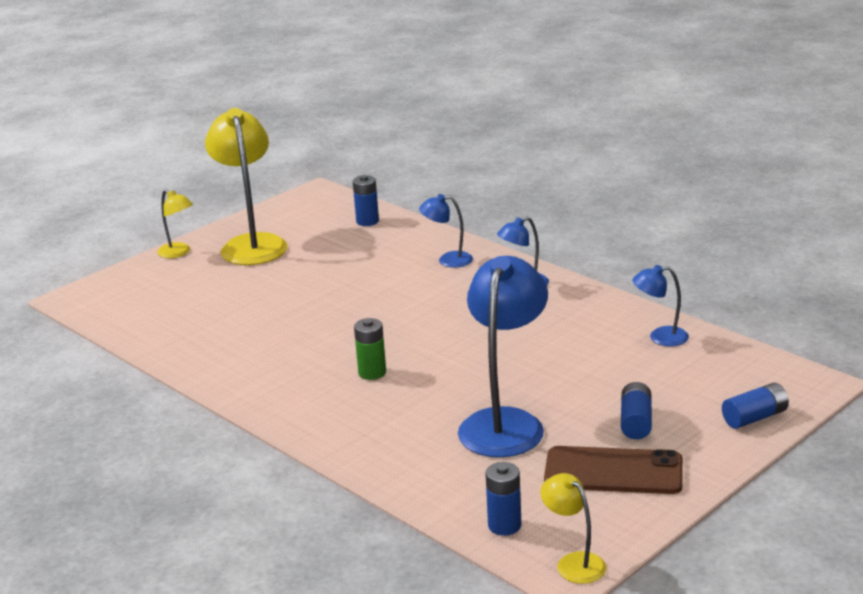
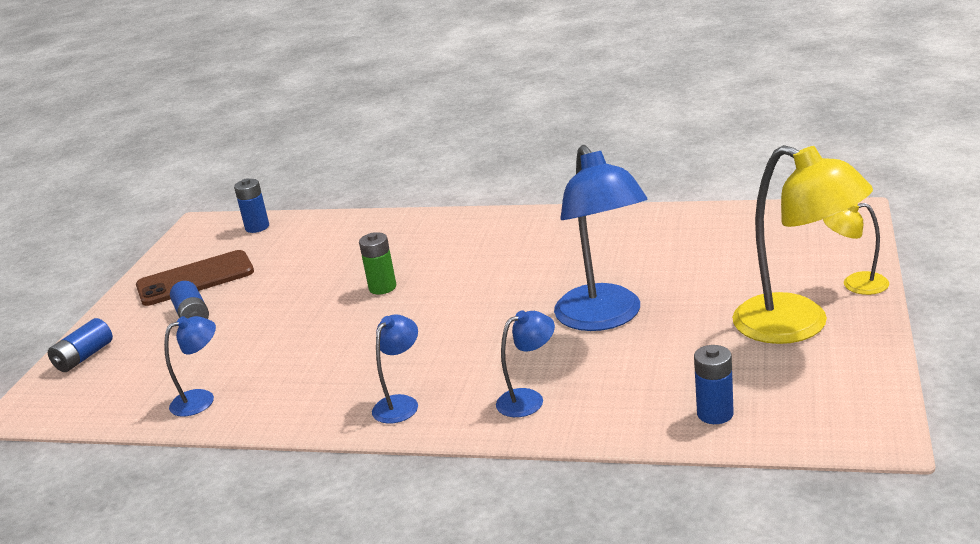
camera: 150 degrees right, 0 degrees up
(372, 373) = (461, 267): green battery -> green battery (382, 287)
(505, 423) = (305, 277): blue lamp -> blue lamp (604, 318)
(574, 562) = (198, 229): yellow lamp -> none

